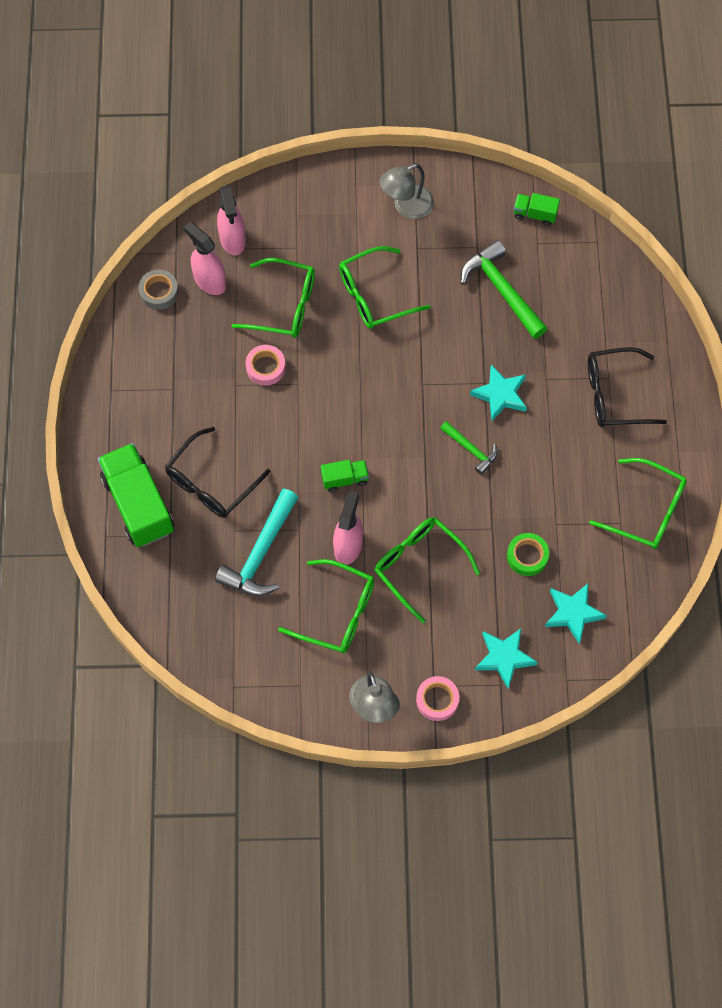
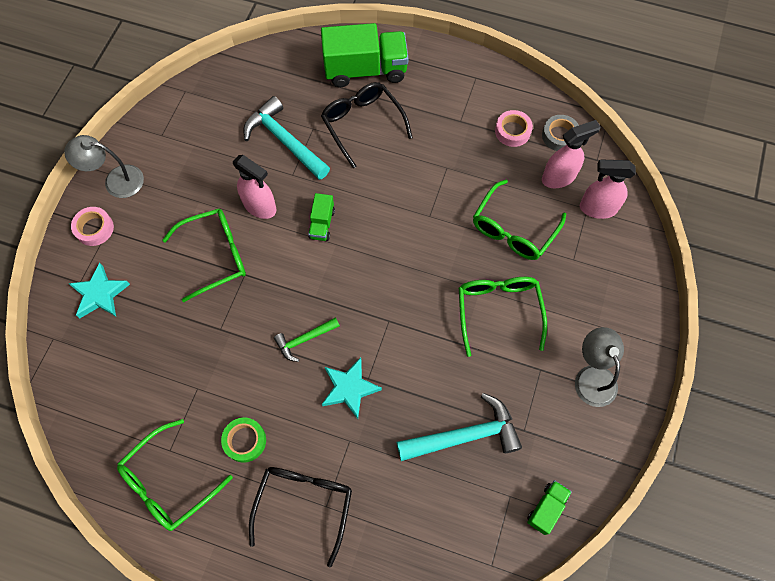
camera: 110 degrees right, 0 degrees up
(265, 367) = (455, 195): pink tape -> pink tape (512, 131)
(337, 613) = (206, 180): green glasses -> none
(502, 290) = (464, 435): green hammer -> turquoise hammer
(527, 556) = (179, 349): green tape -> green tape (245, 441)
(573, 613) = (107, 369): turquoise star -> none

